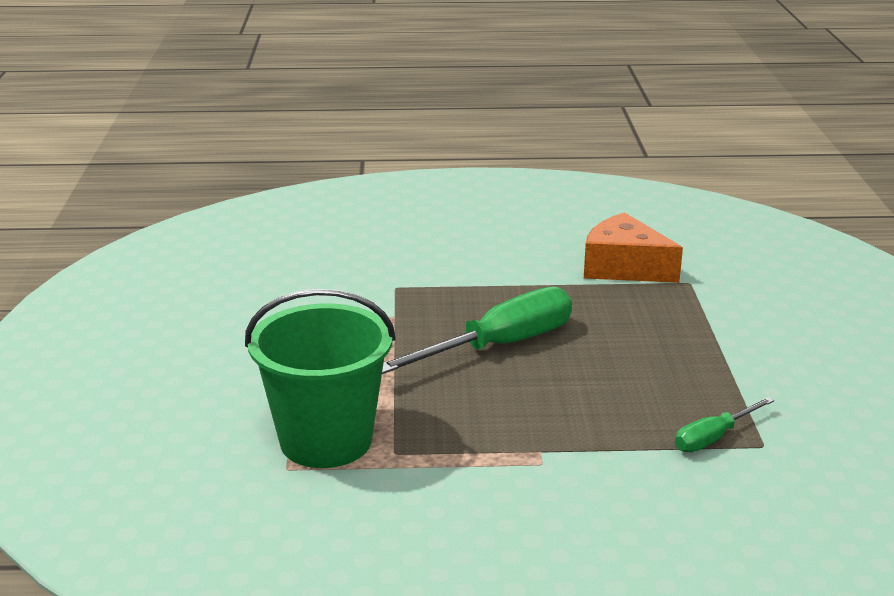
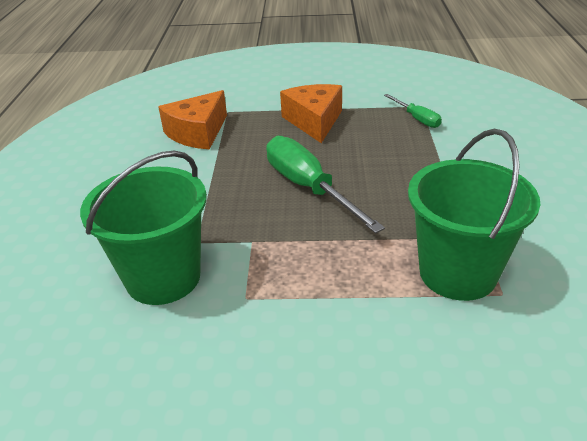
camera: 85 degrees left, 10 degrees up
(341, 276) = (163, 278): none -> green bucket
(679, 347) = (314, 121): none -> orange cheese

